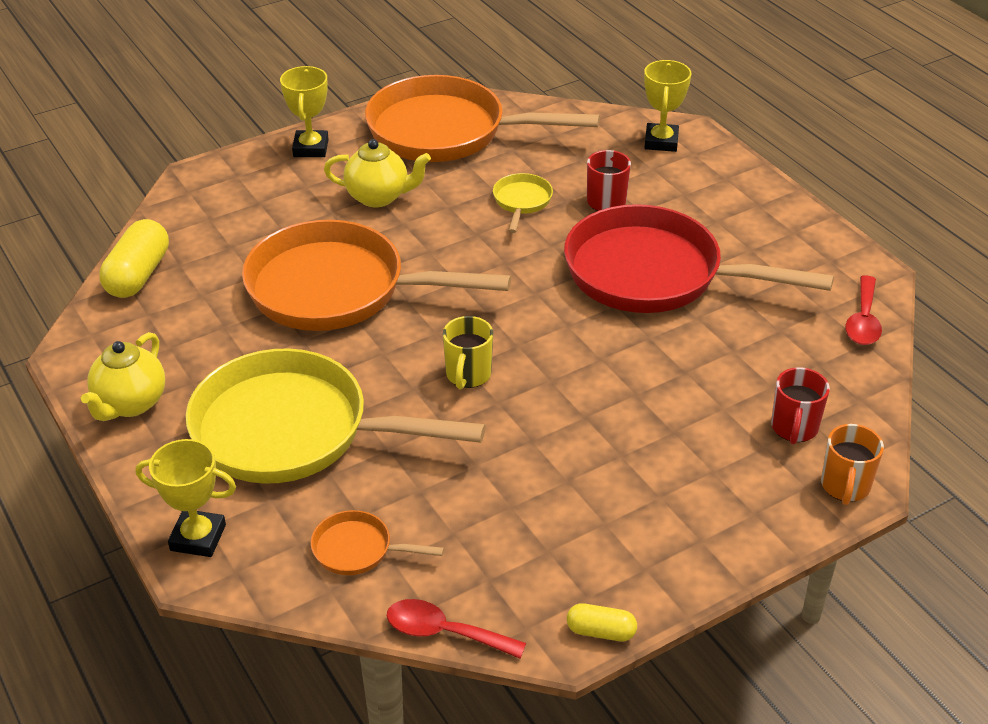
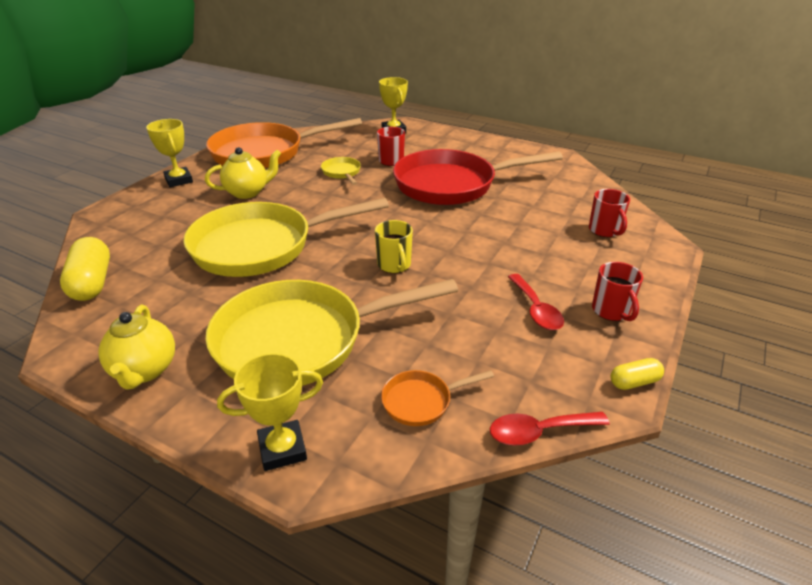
camera: 30 degrees left, 5 degrees down
(337, 289) = (261, 246): orange pan -> yellow pan
(670, 542) = (611, 311): none -> red mug
(845, 487) = (662, 248): orange mug -> none
(863, 320) = (578, 175): red spoon -> red spoon (536, 310)

